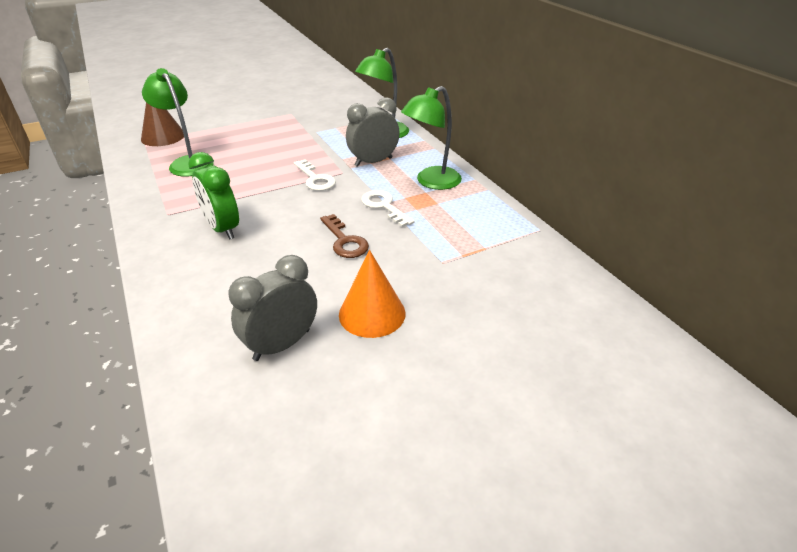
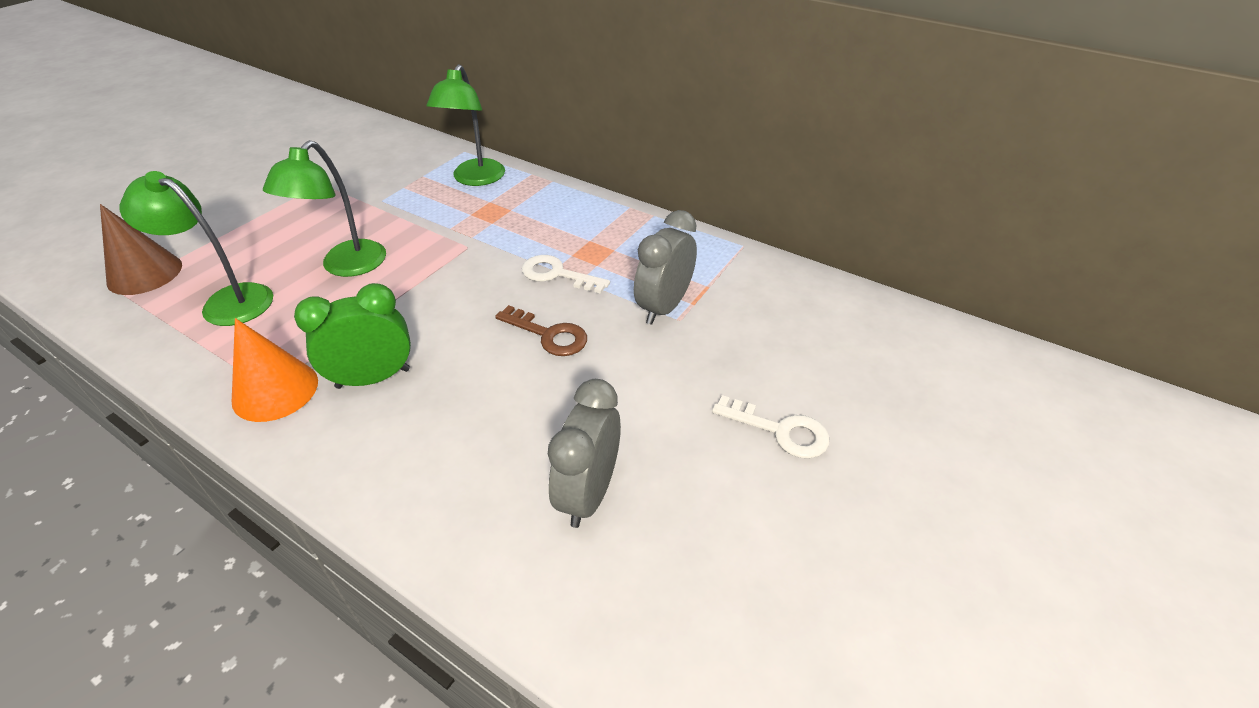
camera: 30 degrees left, 5 degrees up
(222, 229) = (373, 378): green clock -> green clock turned 135 degrees clockwise
(315, 179) = (439, 266): white key -> white key (780, 431)
(372, 313) = (656, 410): orange cone -> orange cone (275, 390)
(373, 162) = (494, 220): grey clock -> grey clock (664, 307)
(431, 182) = (585, 225): green lamp -> green lamp (346, 266)

